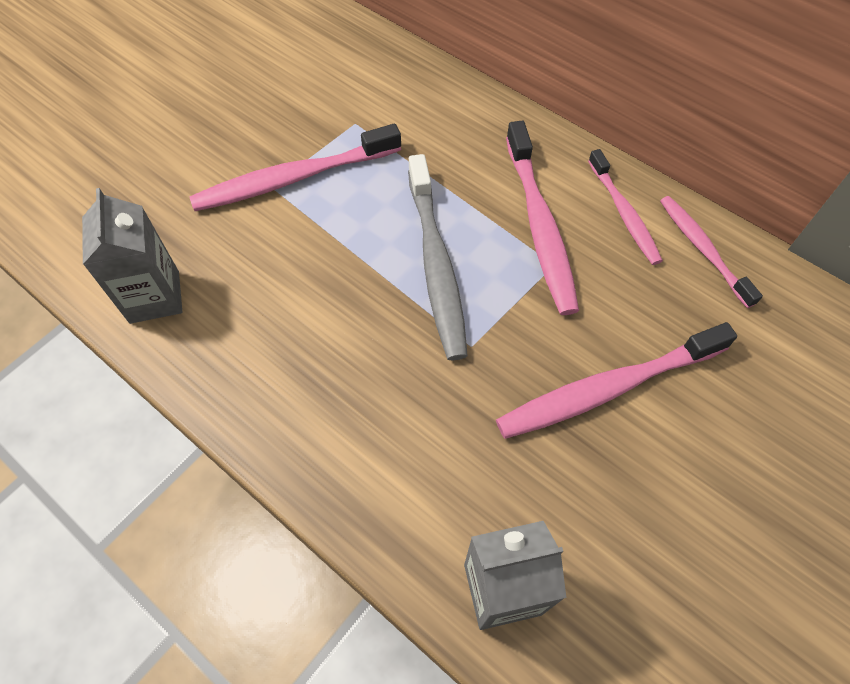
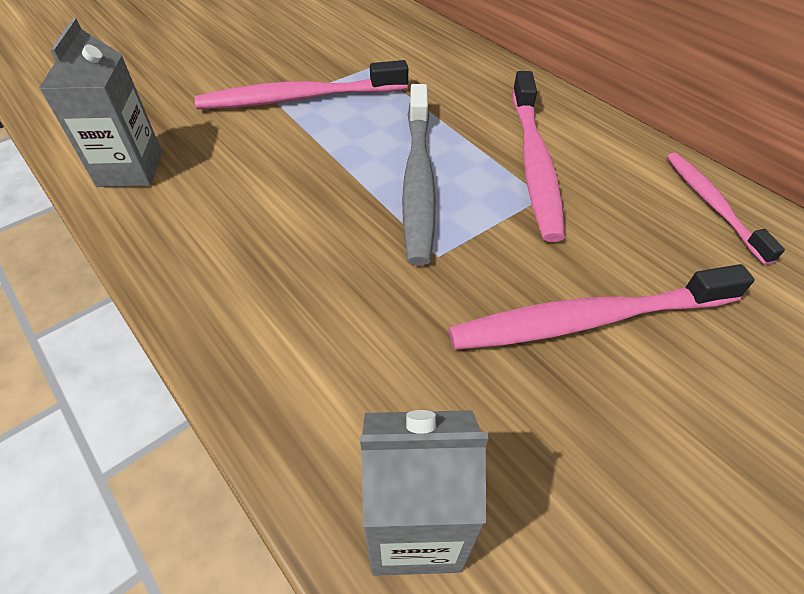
camera: 10 degrees right, 10 degrees down
(624, 213) = (626, 164): pink toothbrush -> none

